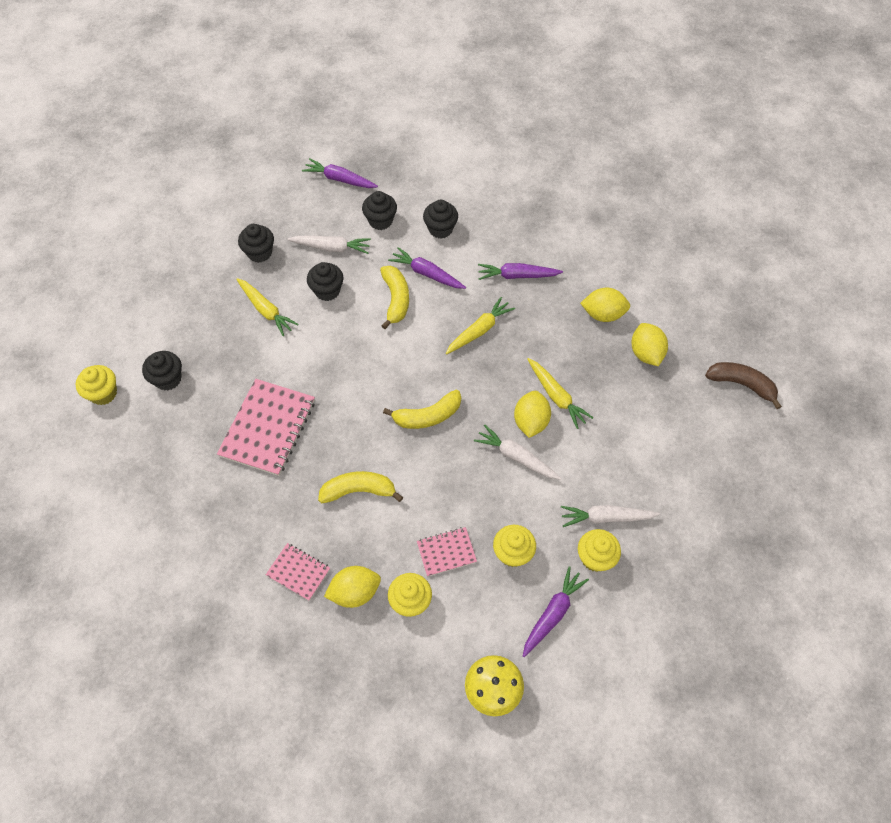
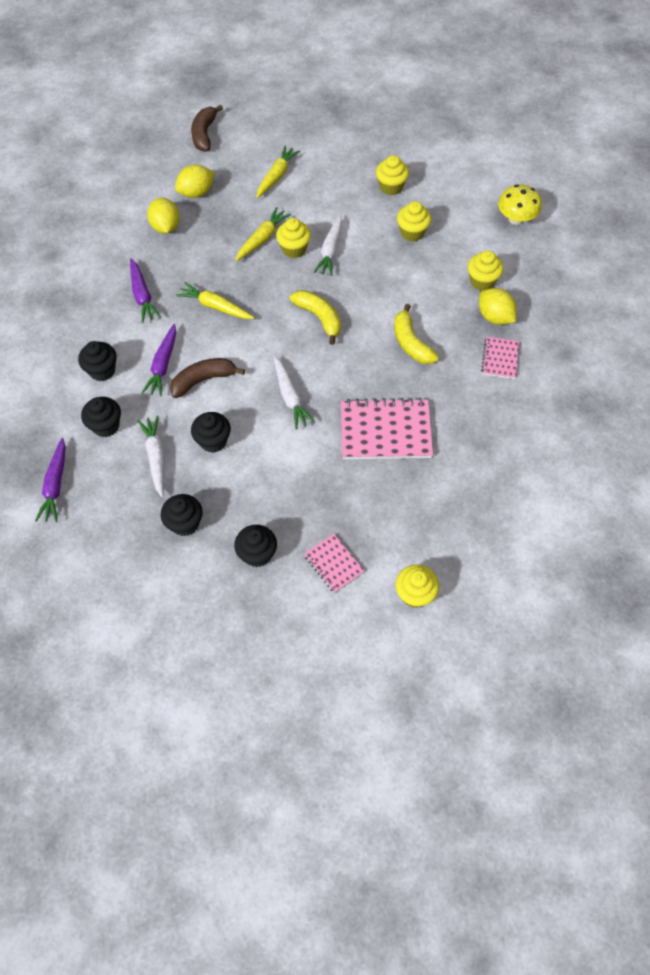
camera: 110 degrees left, 0 degrees up
(168, 379) = (372, 540): black cupcake -> black cupcake (257, 554)
(266, 310) = (257, 486): yellow carrot -> yellow carrot (276, 176)
(396, 299) = (203, 380): yellow banana -> brown banana
(446, 552) = (432, 271): pink notebook -> pink notebook (333, 564)
(530, 422) = (294, 249): yellow lemon -> yellow cupcake
(553, 613) = (445, 200): purple carrot -> none
(606, 517) = (356, 188): white carrot -> white carrot (290, 397)

